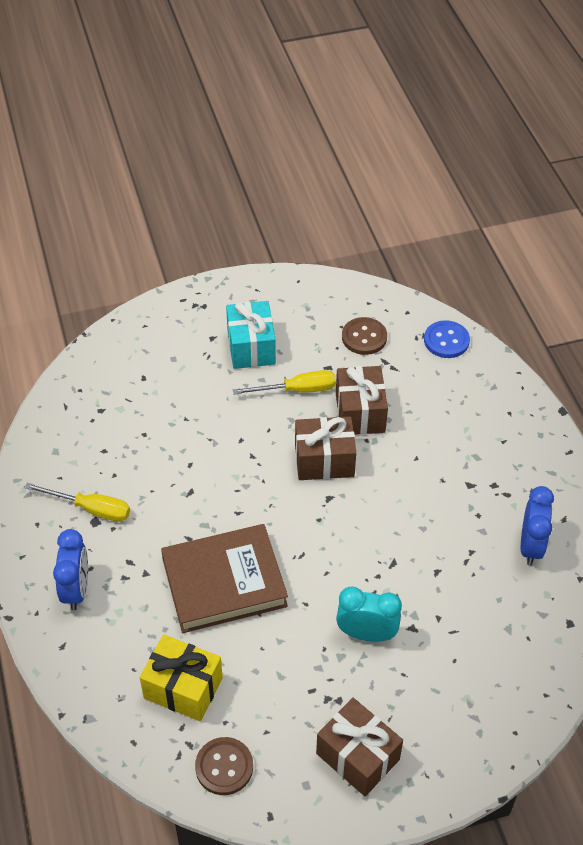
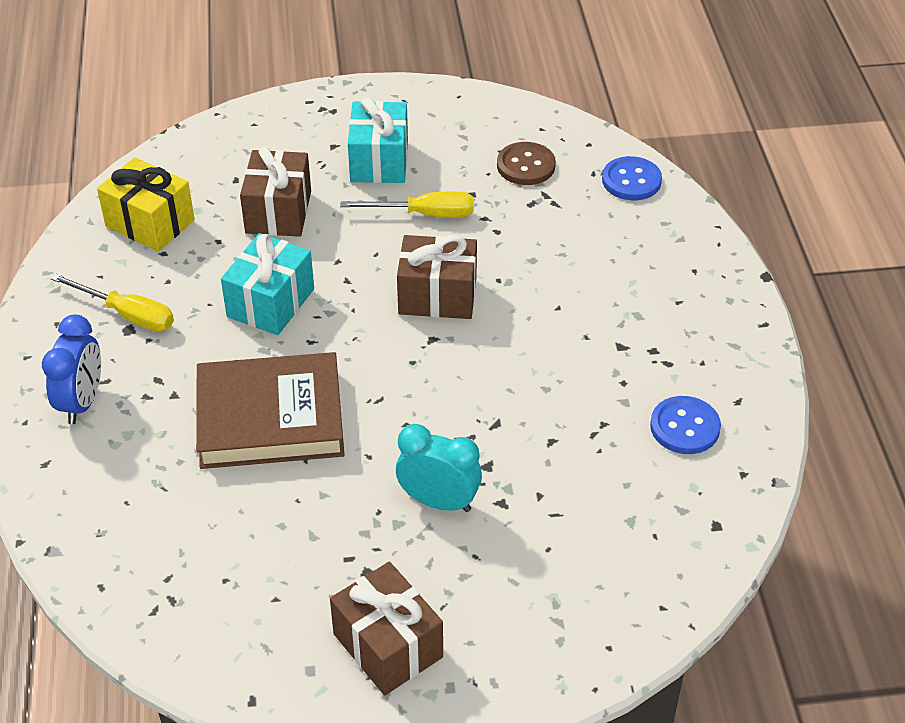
camera: 10 degrees right, 5 degrees down
(183, 688) = (183, 532): yellow gift -> yellow gift (150, 223)
(199, 483) = (270, 303): none -> turquoise gift
(224, 767) = (208, 632): brown button -> none
(360, 413) = (498, 248): brown gift -> brown gift (278, 212)
(530, 546) = (685, 427): blue clock -> blue button

